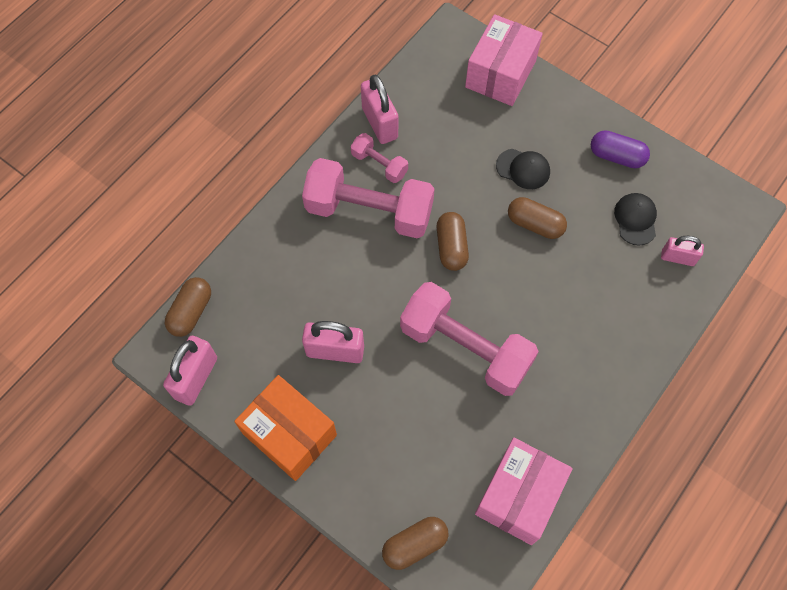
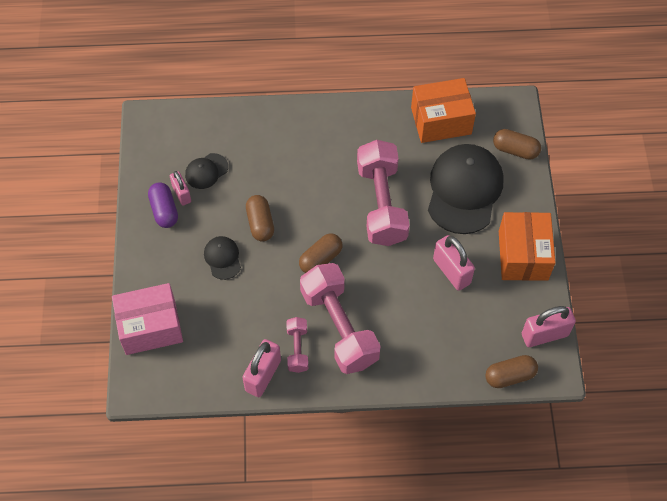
camera: 130 degrees left, 5 degrees down
(412, 443) = (464, 190): none -> black cap
(519, 496) = (441, 121): pink box -> orange box
(677, 258) = (215, 134): pink padlock -> pink padlock (181, 194)

